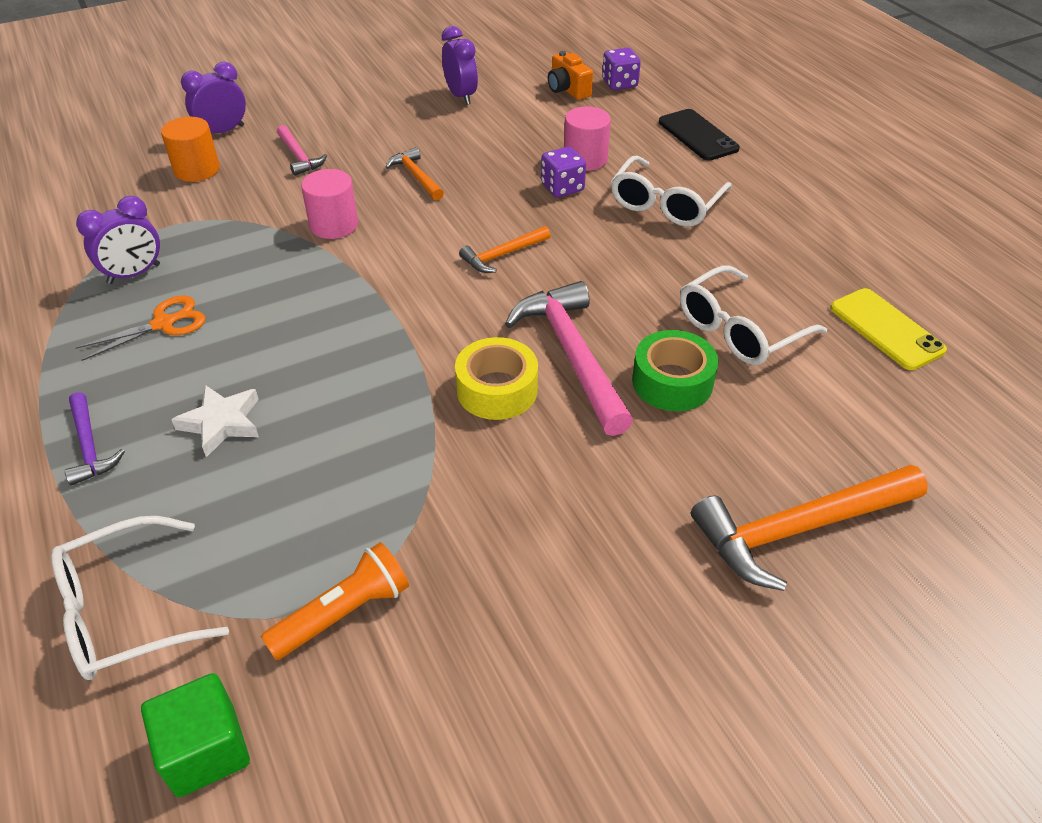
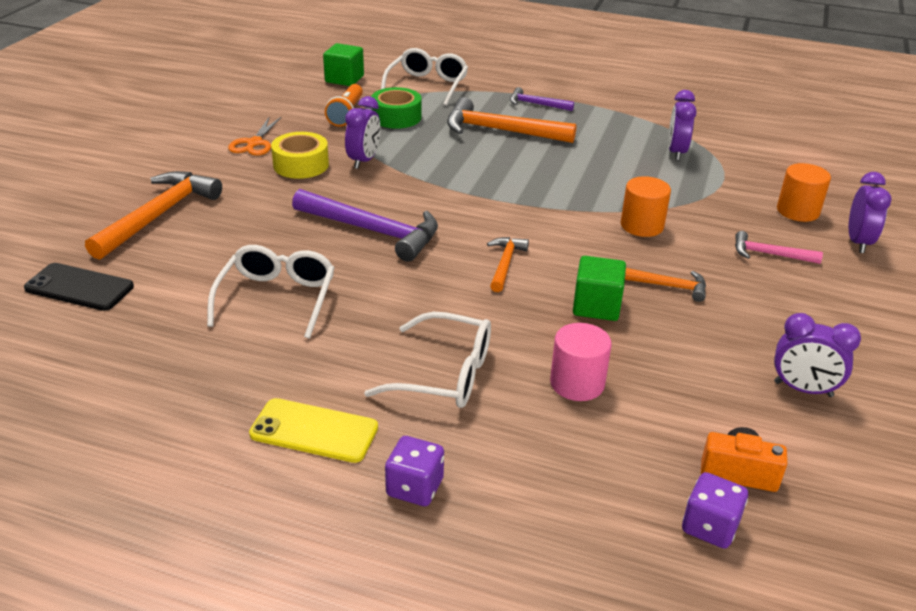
camera: 135 degrees right, 10 degrees down
(163, 324) = (609, 144): orange scissors -> orange scissors (254, 143)
(221, 423) = (501, 131): white star -> orange hammer
(334, 225) = (642, 226): pink cylinder -> orange cylinder
(452, 475) = (364, 161): none -> purple clock
(491, 190) = (596, 306): none -> green cube
(497, 390) = (392, 197): yellow tape -> yellow tape (301, 165)
(562, 187) = (550, 341): purple dice -> purple dice (415, 487)
(572, 356) = (373, 231): pink hammer -> purple hammer
(665, 204) = (445, 374): white glasses -> white glasses turned 120 degrees clockwise
(672, 382) = (293, 246): green tape -> green tape (396, 117)
(698, 135) = (518, 490): black phone -> black phone (79, 288)
(886, 329) = (158, 356): yellow phone -> yellow phone (314, 431)

